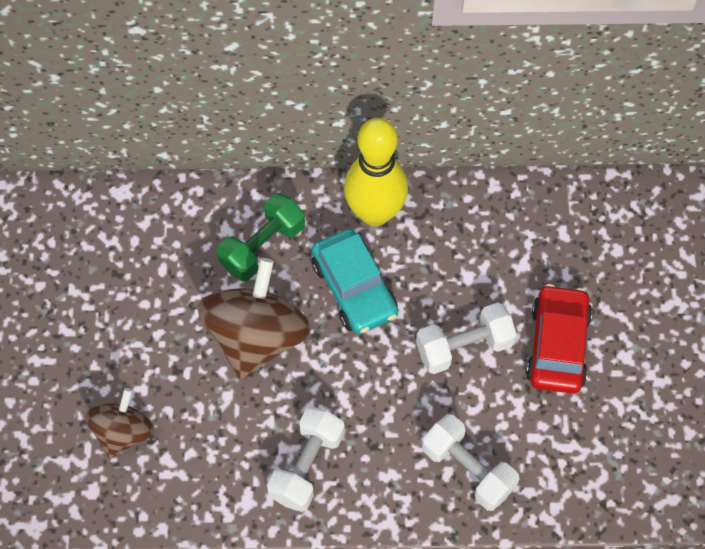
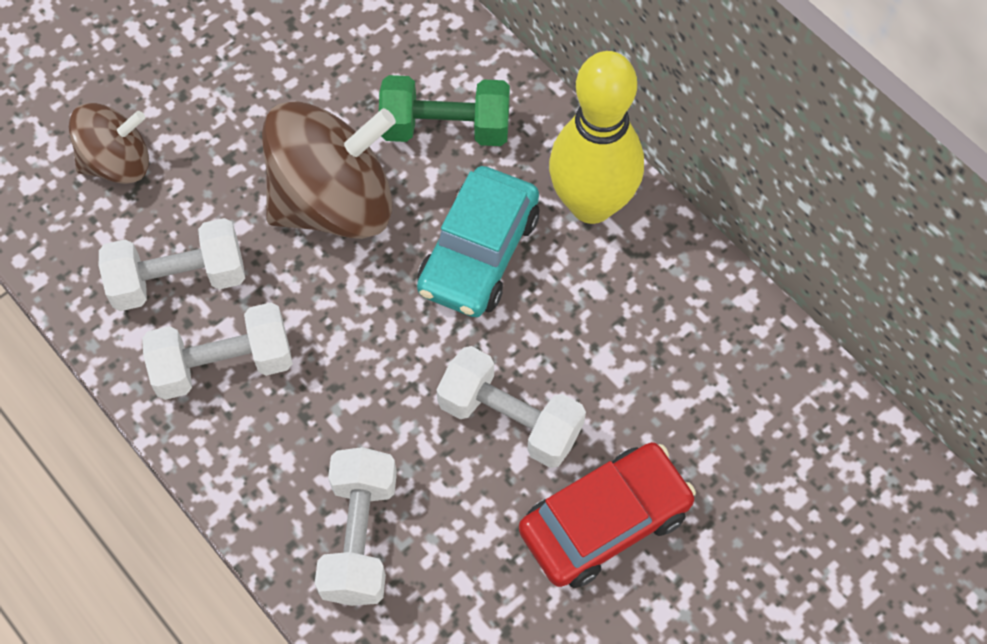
camera: 50 degrees right, 0 degrees up
(232, 452) = (179, 280): none -> white dumbbell

